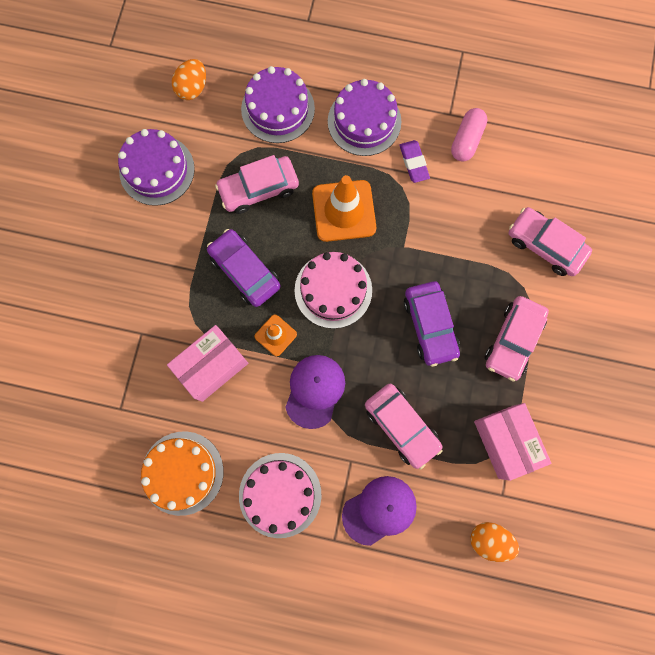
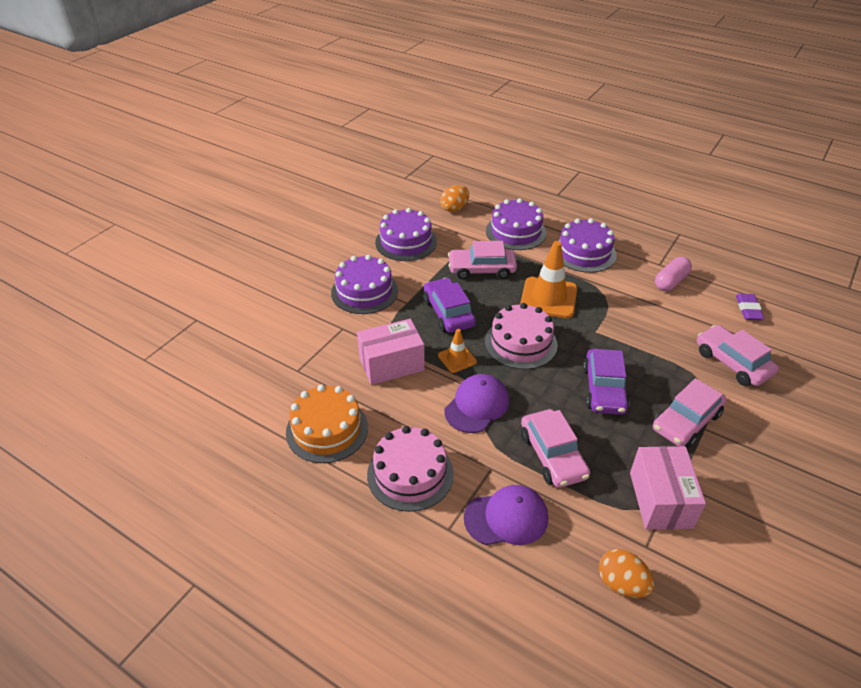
camera: 20 degrees right, 35 degrees down
(142, 269) = (364, 291): none -> purple cake
(413, 163) = (619, 284): purple eraser -> purple eraser (748, 309)

